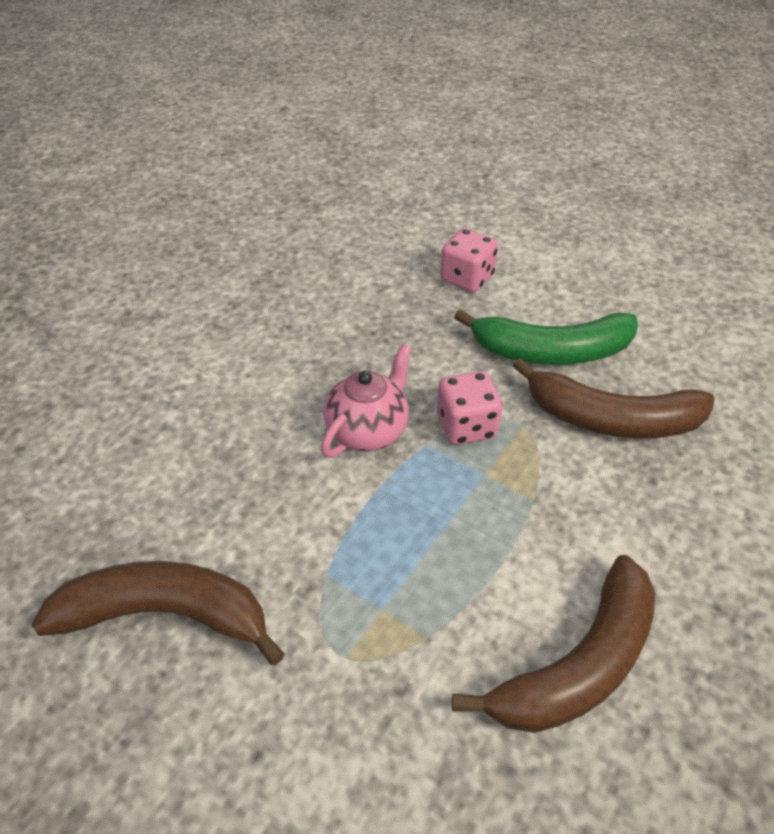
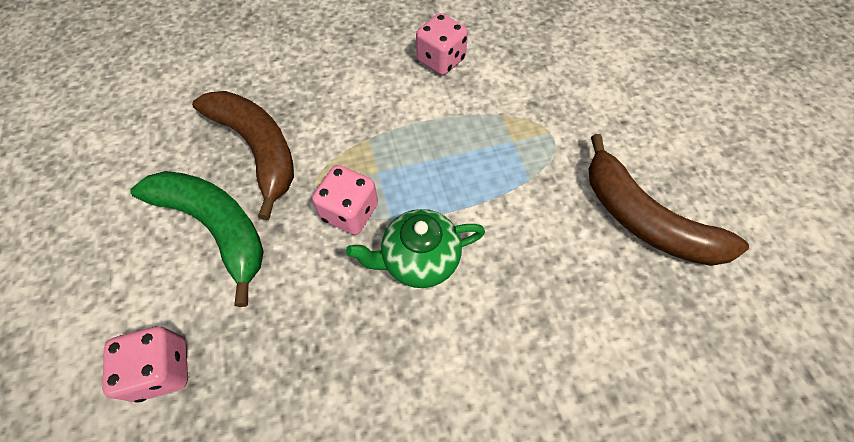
camera: 140 degrees left, 15 degrees up
(368, 431) = (419, 260): pink teapot -> green teapot
(578, 665) = (441, 60): brown banana -> pink dice

